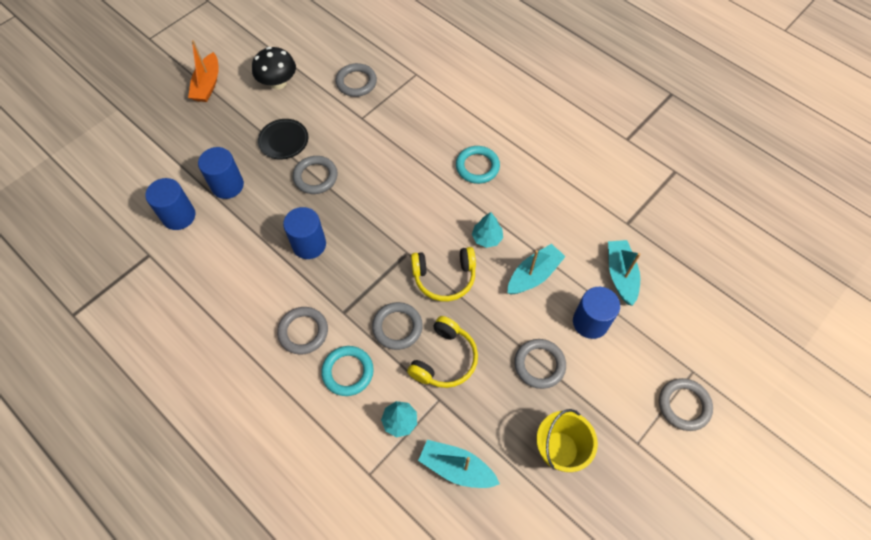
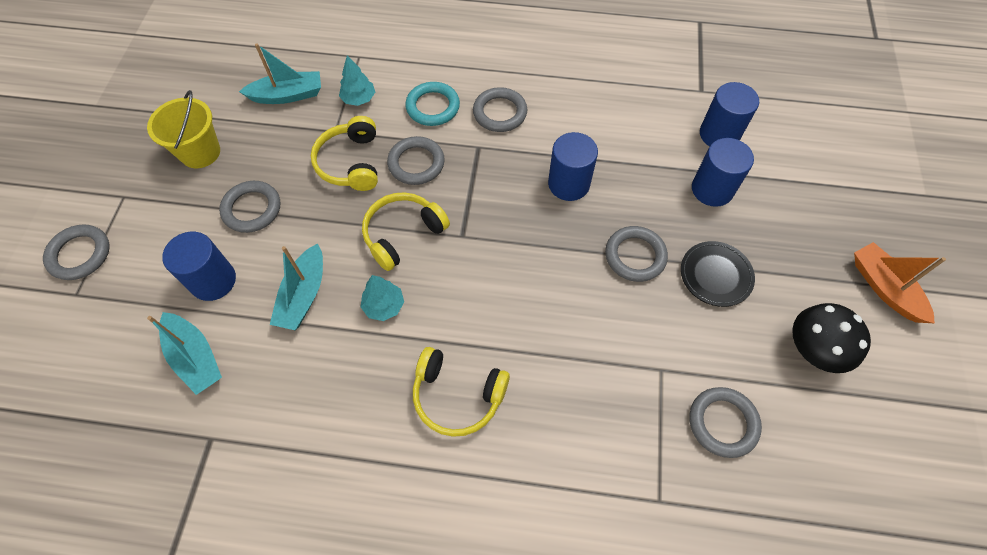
camera: 145 degrees right, 0 degrees up
(477, 167) = (457, 396): turquoise ring -> yellow headphones

